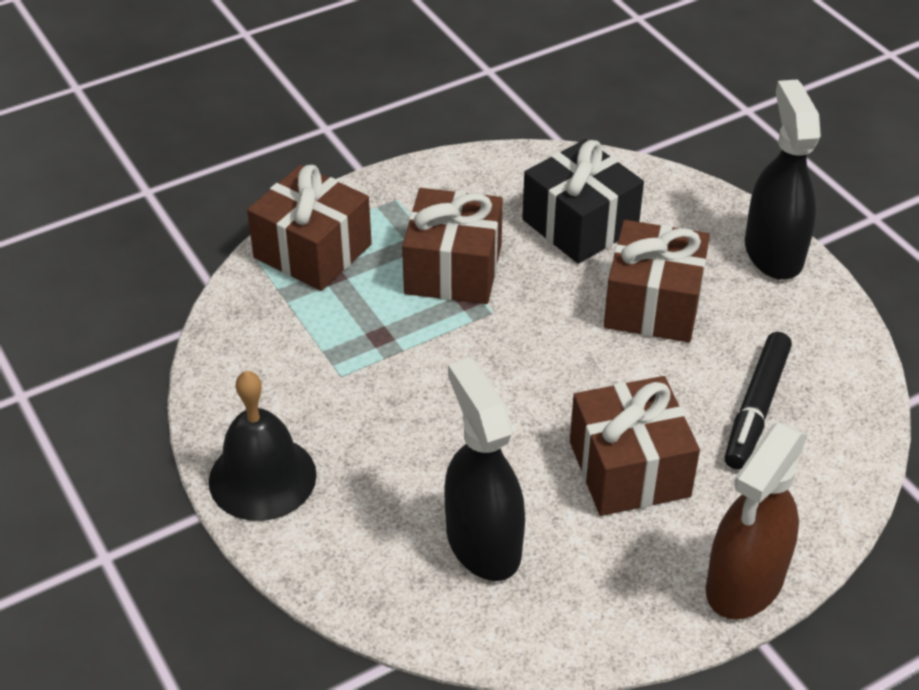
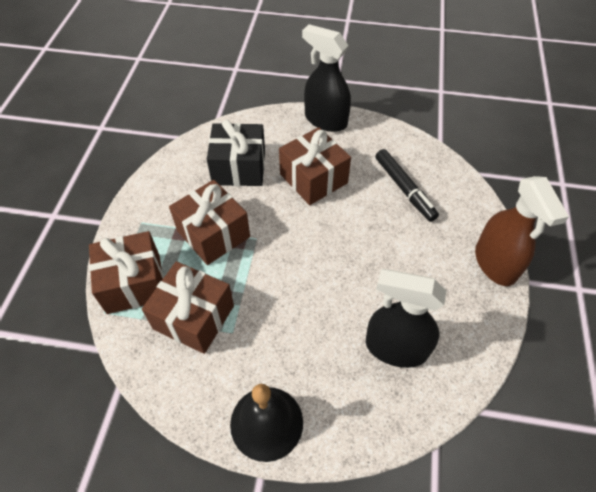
camera: 50 degrees left, 10 degrees up
(629, 469) = (399, 257): brown gift -> brown gift (194, 317)

